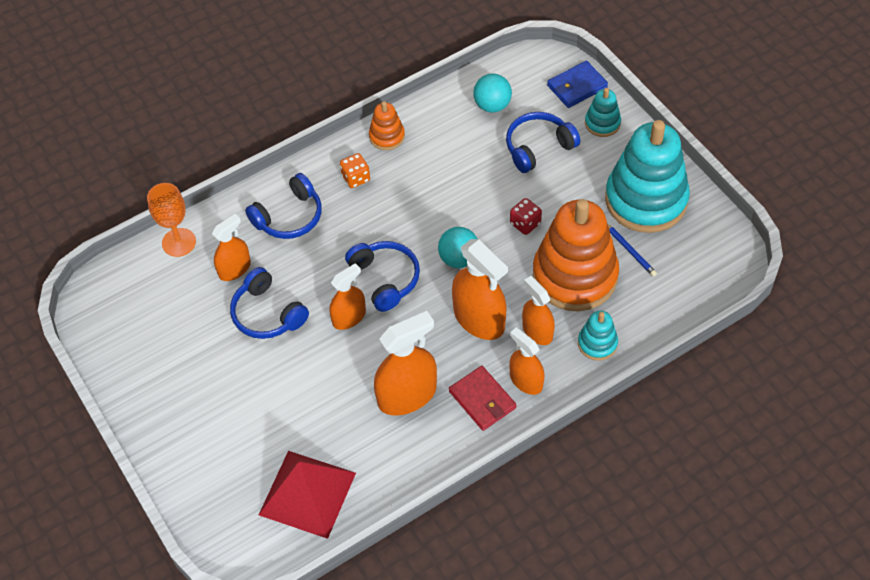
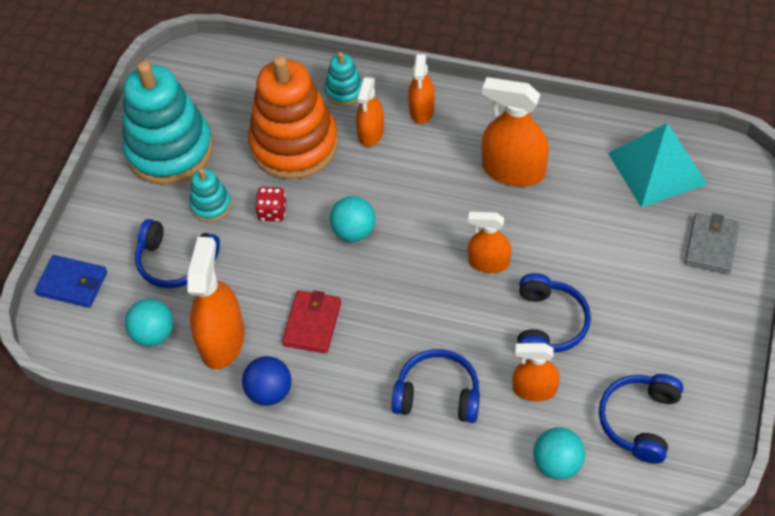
camera: 130 degrees left, 0 degrees up
(179, 242) = (557, 463): orange goblet -> turquoise ball
(210, 466) = (711, 245): none -> grey wallet
(307, 493) = (657, 168): red pyramid -> turquoise pyramid
(356, 178) = (342, 377): orange dice -> none
(385, 279) = (426, 267): blue headphones -> blue headphones (639, 421)
(387, 136) = (269, 391): orange stacking toy -> blue ball
(479, 319) = (398, 176): orange spray bottle -> orange spray bottle (222, 340)
(482, 400) = (466, 123): red wallet -> red wallet (312, 323)
(602, 123) = (104, 234): turquoise stacking toy -> turquoise stacking toy (211, 205)
(630, 250) = (234, 127): blue pencil -> none

